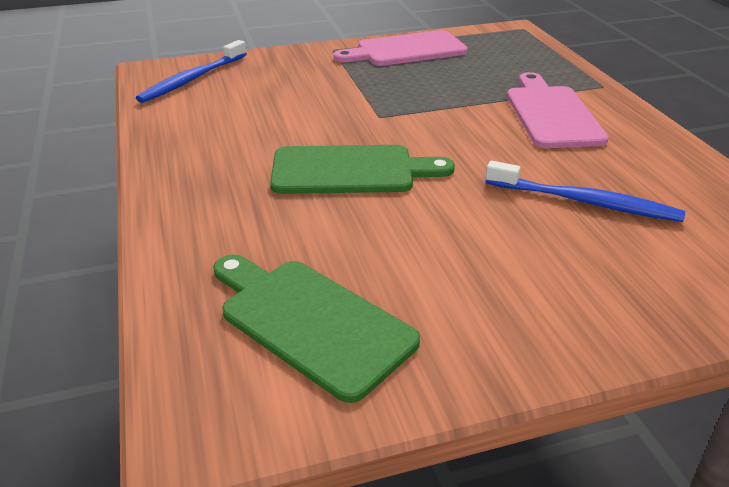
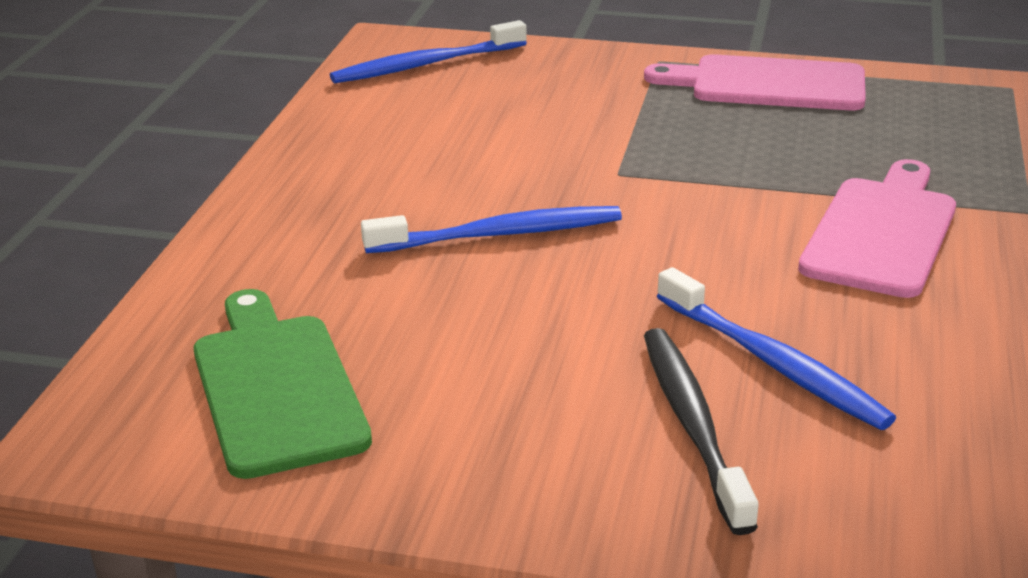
camera: 30 degrees right, 5 degrees down
(350, 171) = (500, 234): green cutting board -> blue toothbrush
(588, 253) = (693, 425): none -> black toothbrush

